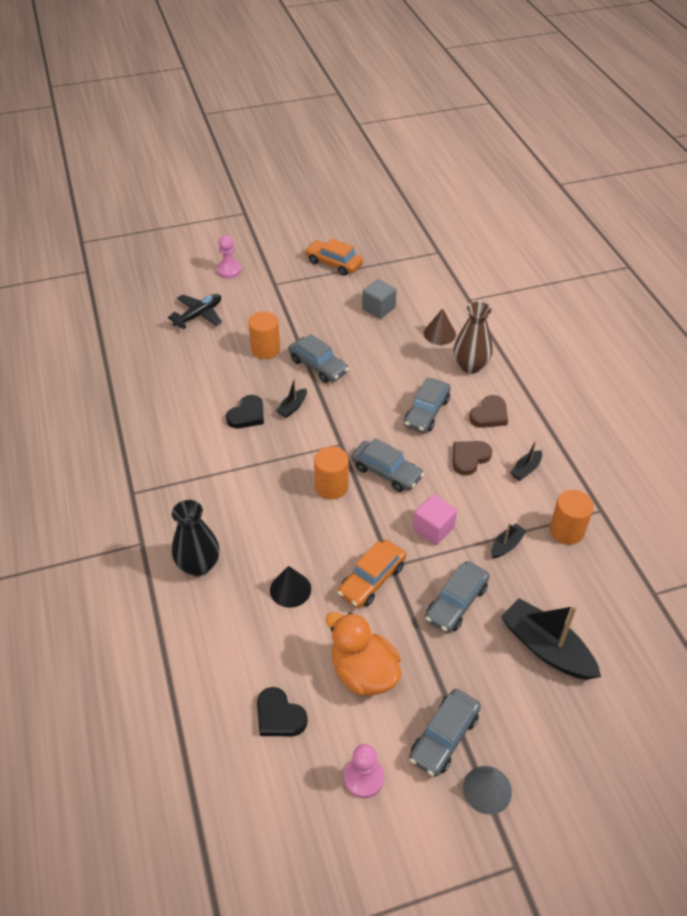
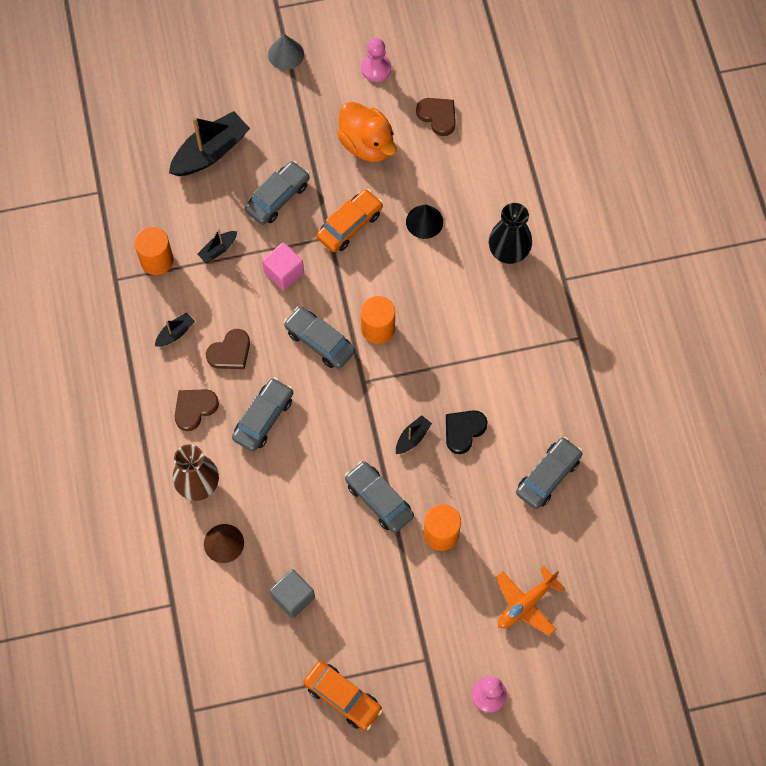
camera: 175 degrees left, 20 degrees up
(199, 315) = (526, 604): black plane -> orange plane
(279, 716) = (438, 116): black heart -> brown heart
(444, 737) = (310, 91): grey car -> grey car (548, 476)
(546, 648) = (210, 152): black boat -> black boat turned 90 degrees counterclockwise

